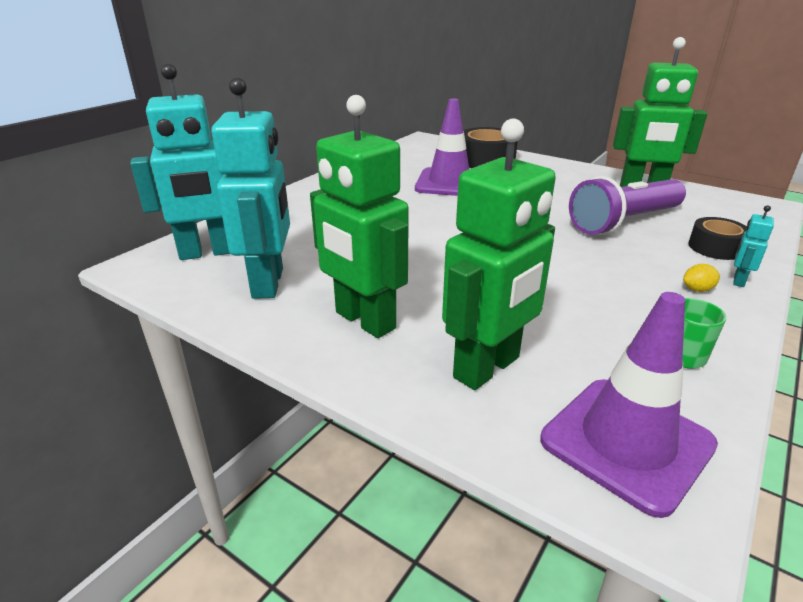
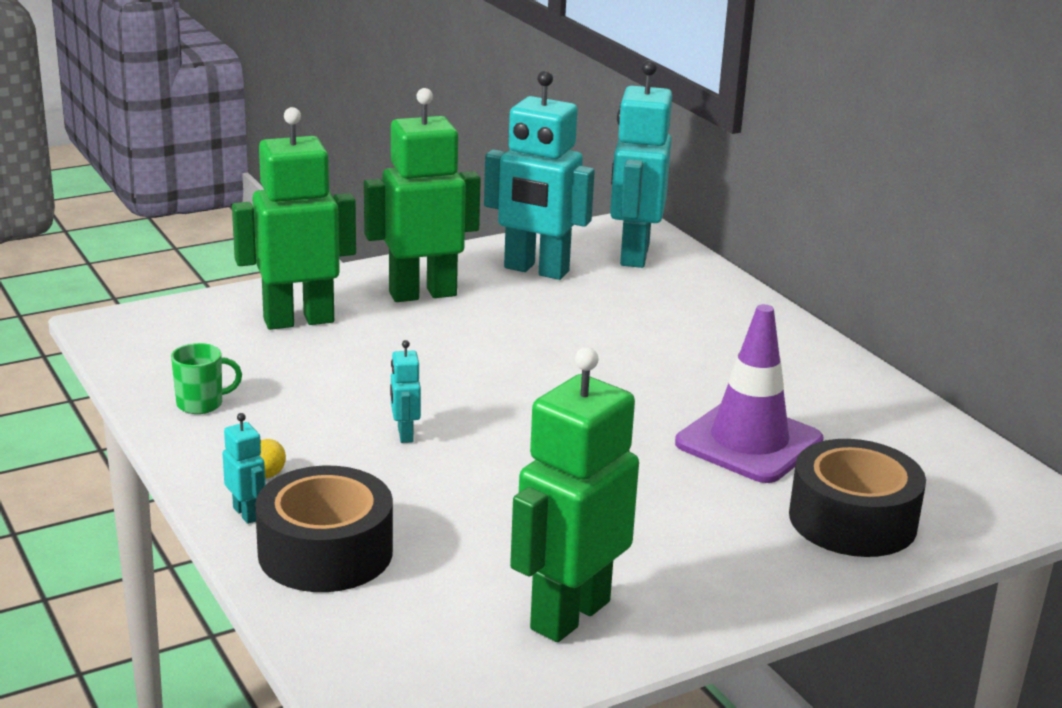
camera: 115 degrees right, 5 degrees down
(487, 368) = (298, 320): green robot -> green robot turned 90 degrees clockwise
(579, 261) = (404, 435): none -> turquoise robot
(624, 222) = (469, 523): purple flashlight -> none
(626, 442) = (166, 337): purple traffic cone -> none
(715, 248) = (325, 552): black tape -> black tape, size x1.62

